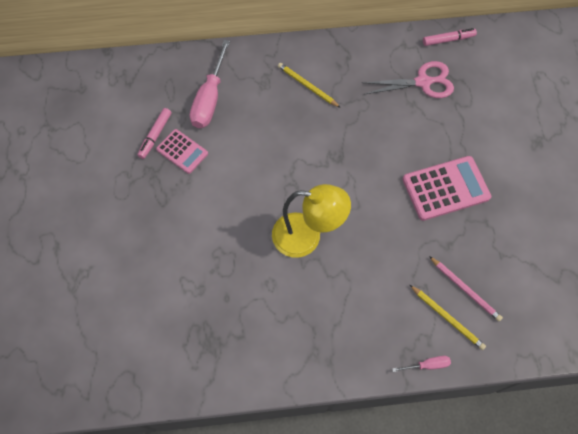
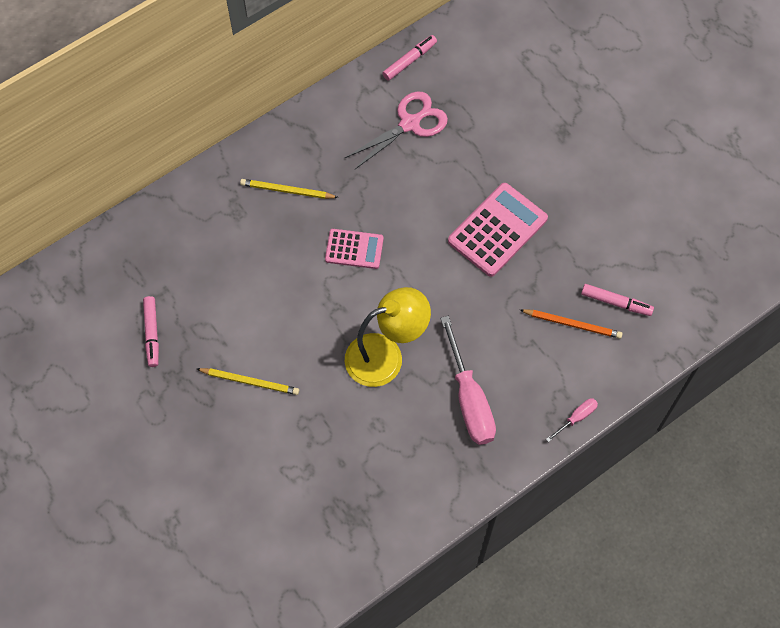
camera: 30 degrees left, 0 degrees up
(182, 151) = (194, 335): pink calculator -> pink calculator (354, 249)
(210, 99) = (187, 260): pink screwdriver -> pink screwdriver (469, 399)
(447, 318) = (570, 362): yellow pencil -> yellow pencil (250, 381)
(465, 289) = (572, 324): pink pencil -> orange pencil
(510, 291) = (616, 302): none -> pink marker

